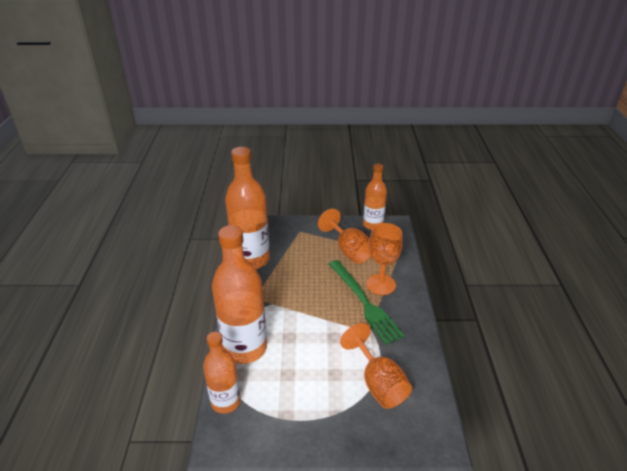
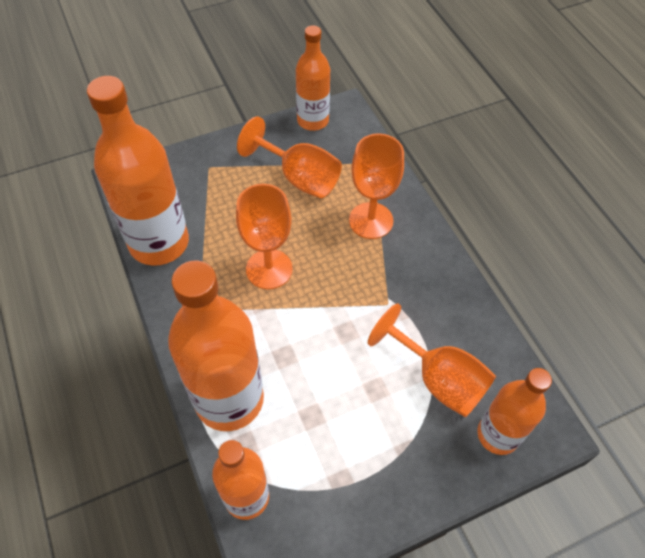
camera: 25 degrees left, 20 degrees up
(305, 290) = (269, 269): none -> orange goblet
(364, 302) = (361, 258): green fork -> none
(402, 429) = (498, 434): none -> orange bottle

